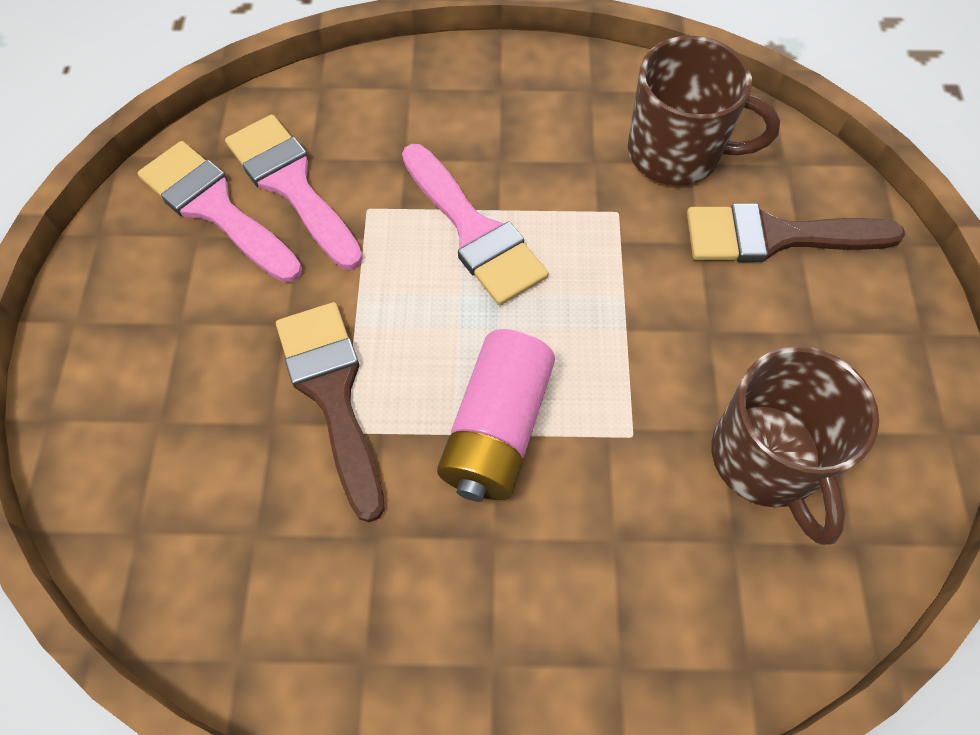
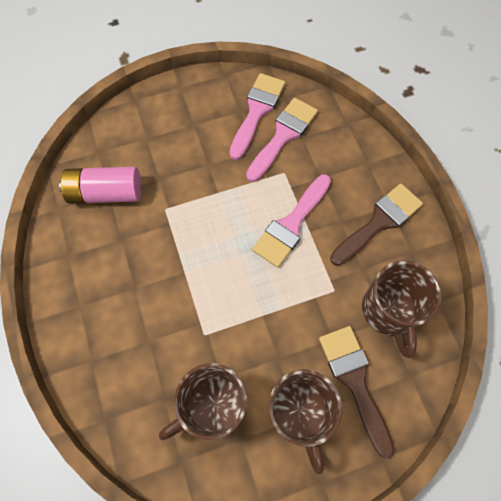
camera: 70 degrees right, 5 degrees up
(333, 394) = (181, 197): brown brush -> brown brush (379, 222)
(496, 429) = (187, 271): pink battery -> pink battery (106, 193)
(808, 330) = (299, 412): none -> brown mug

